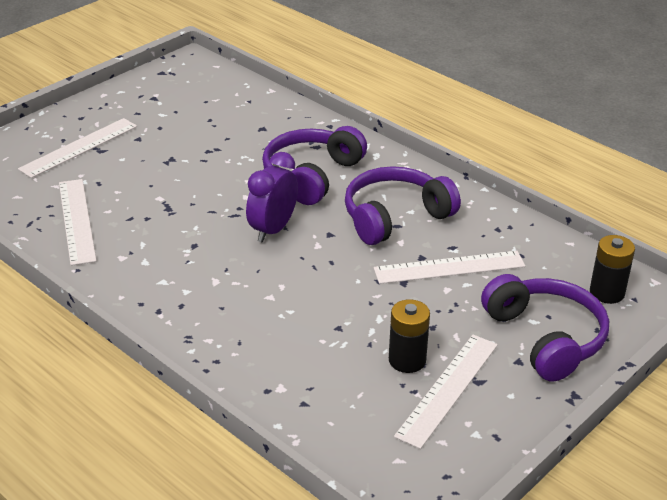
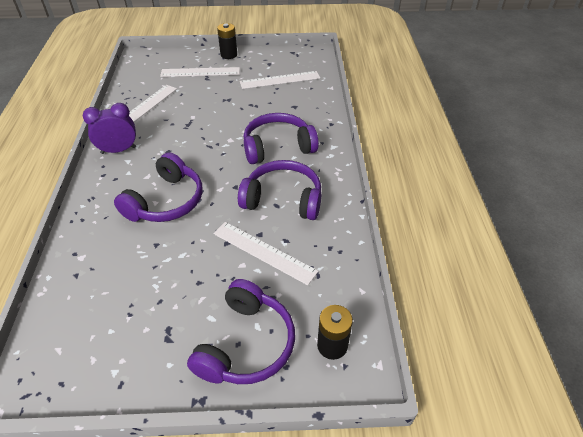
camera: 45 degrees right, 10 degrees up
(273, 229) = (213, 166): purple clock -> purple clock (118, 150)
(281, 288) = (166, 201): none -> purple headphones
(407, 360) = (155, 292): black battery -> black battery (229, 55)
(448, 389) = (145, 329): white ruler -> white ruler (280, 80)

